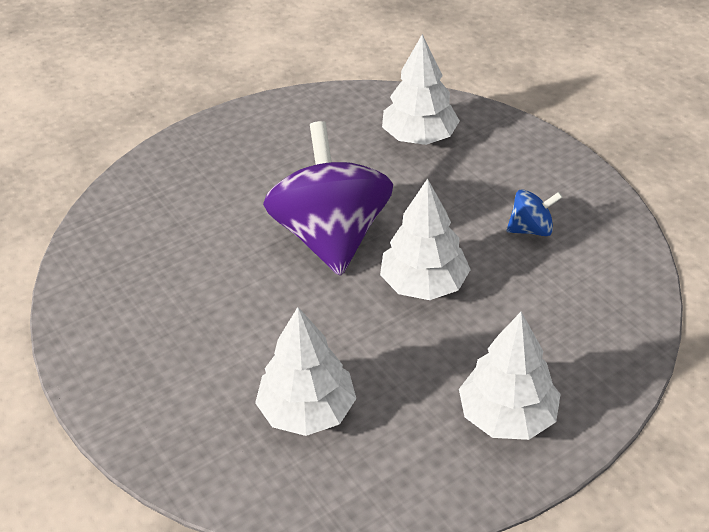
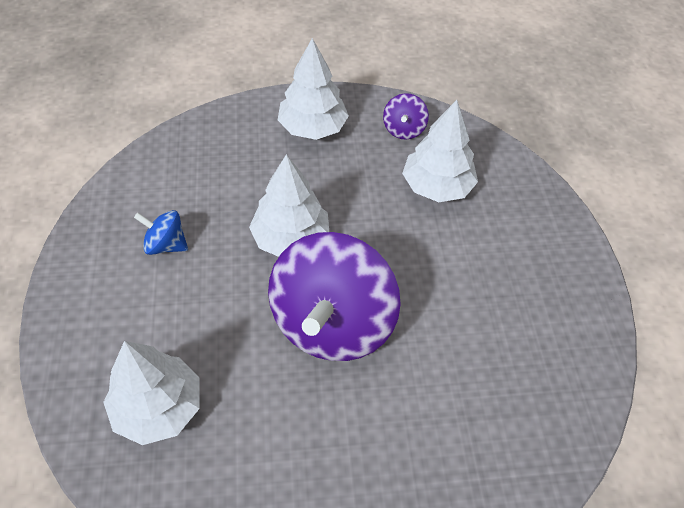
camera: 155 degrees left, 10 degrees up
(394, 472) = (403, 129): none -> purple spinning top

